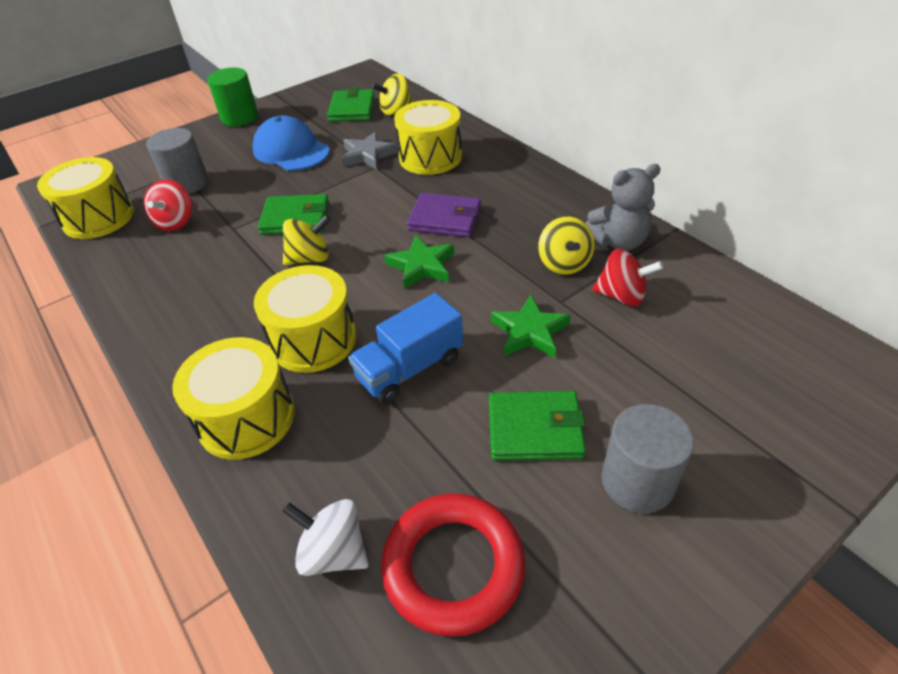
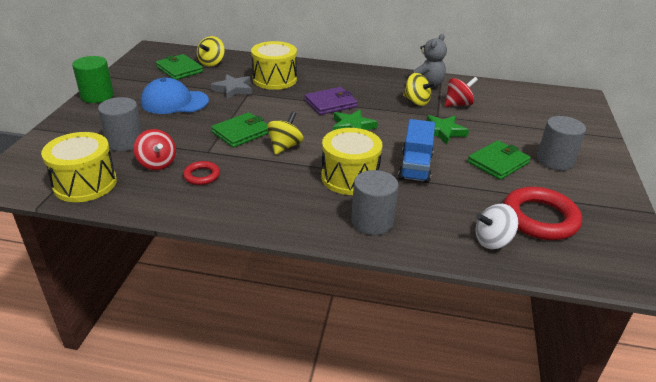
camera: 45 degrees left, 10 degrees down
(188, 257) = (202, 175): none -> red ring
(246, 418) = (372, 222): yellow drum -> grey cylinder

